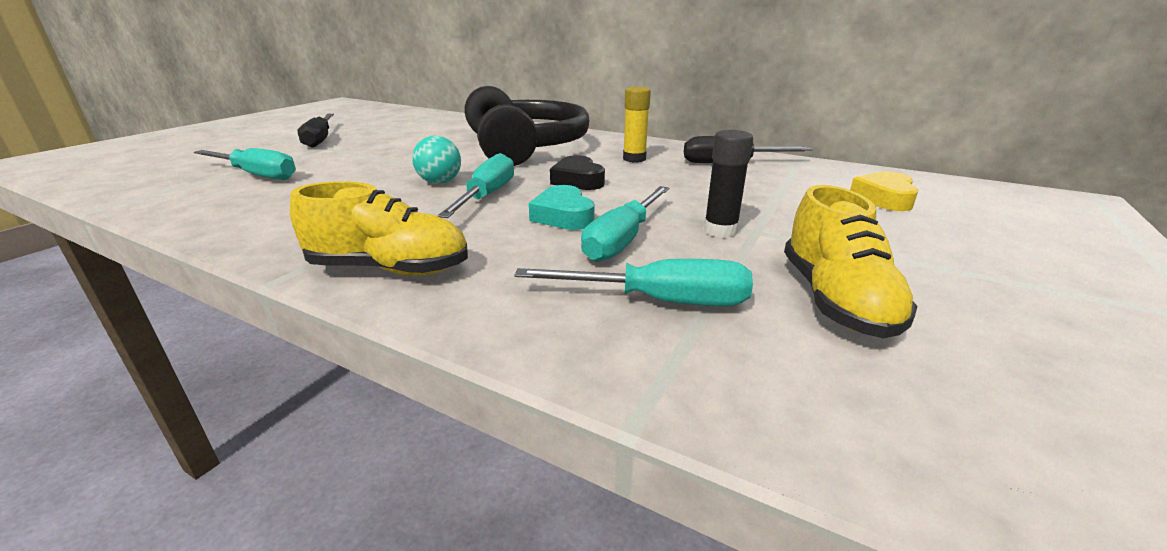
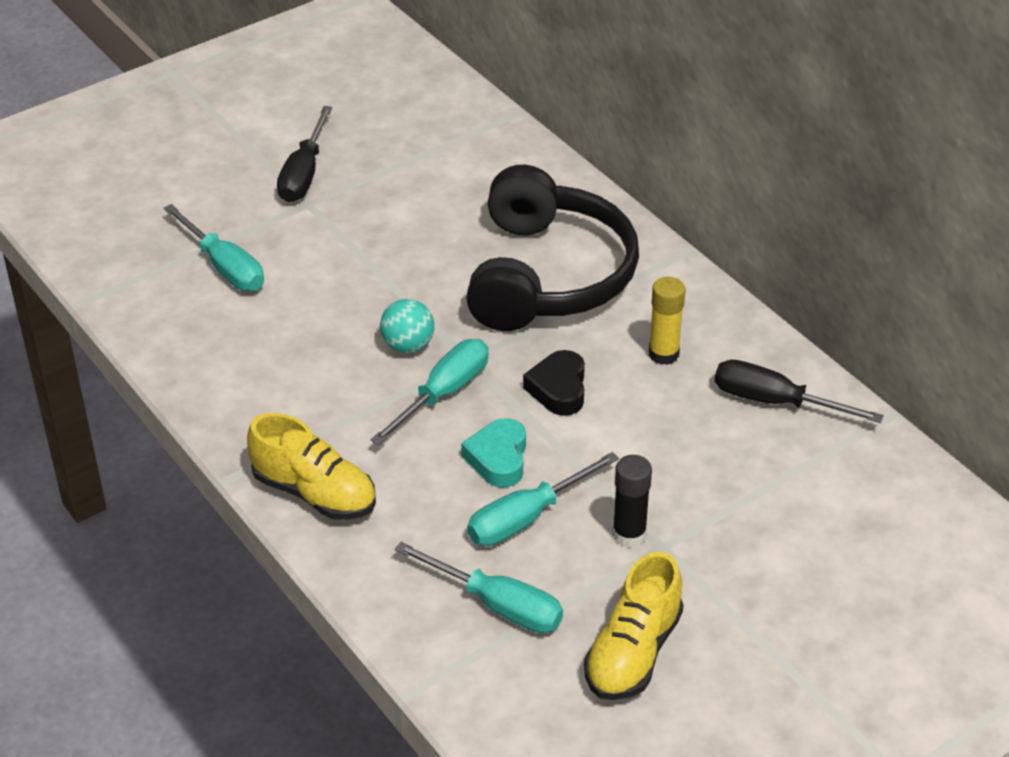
camera: 25 degrees right, 15 degrees up
(884, 198) = (868, 539): yellow heart -> none

